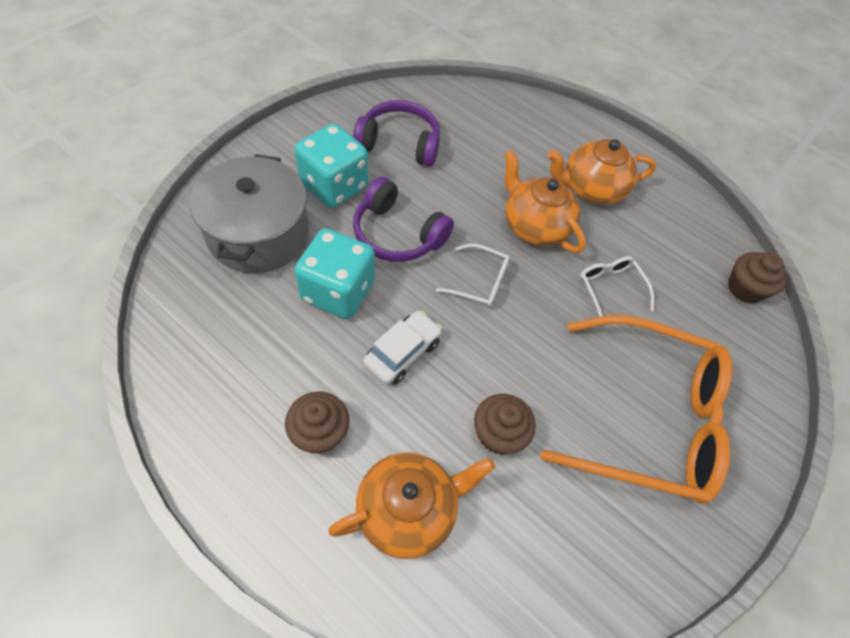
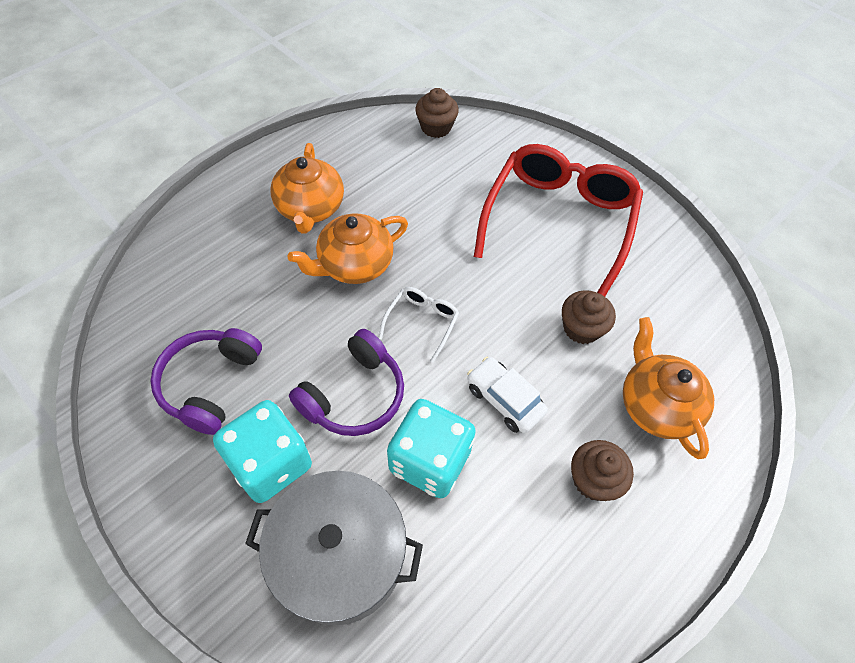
camera: 80 degrees left, 0 degrees up
(610, 288) = (433, 219): white glasses -> none
(647, 417) = (558, 221): orange glasses -> red glasses

